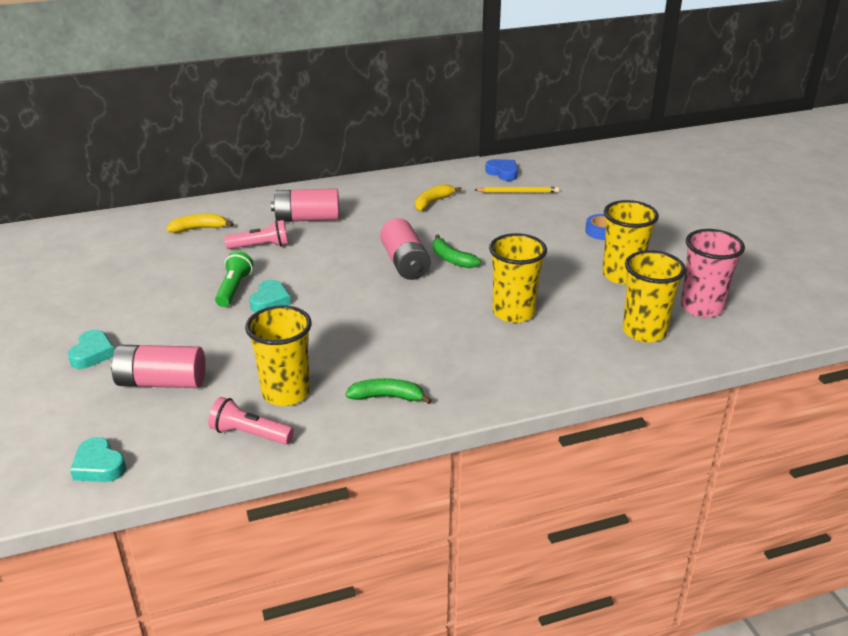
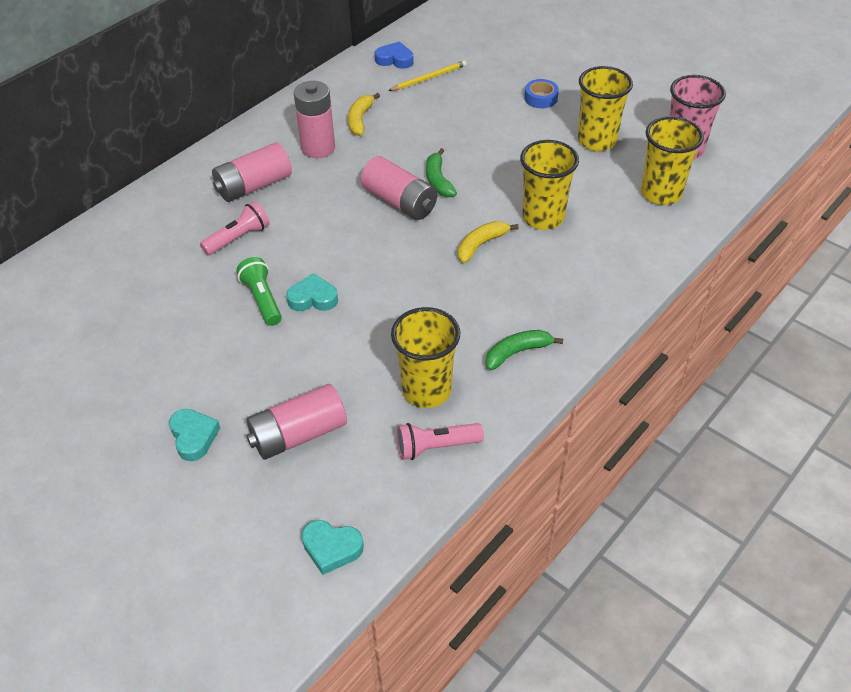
camera: 30 degrees left, 15 degrees up
(199, 228) = (149, 242): yellow banana -> yellow banana (481, 245)
(270, 301) = (313, 298): turquoise heart -> turquoise heart turned 75 degrees counterclockwise
(380, 210) = (318, 148): none -> pink battery
(452, 259) = (438, 180): green banana -> green banana turned 60 degrees clockwise

